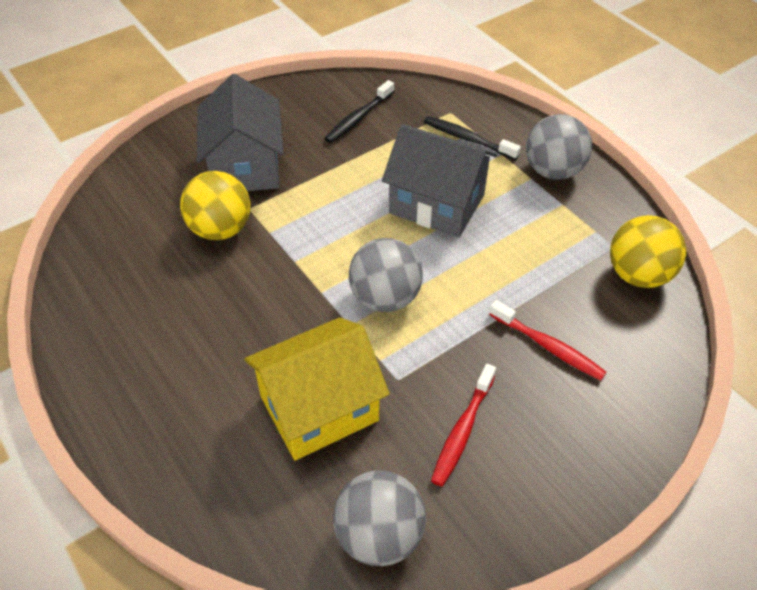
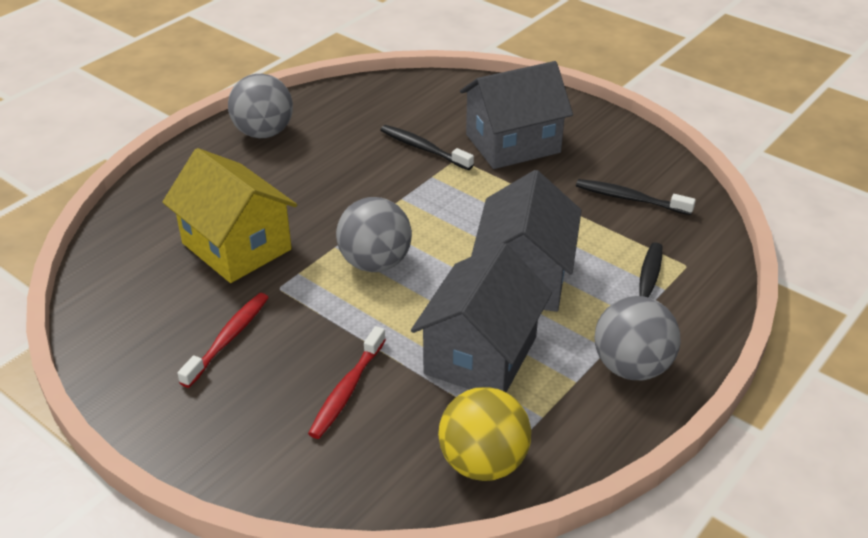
camera: 75 degrees right, 10 degrees down
(220, 229) = (423, 148): yellow ball -> black toothbrush
(379, 535) = (116, 303): grey ball -> grey ball (264, 133)
(462, 430) = (228, 338): red toothbrush -> red toothbrush turned 105 degrees clockwise
(523, 251) = (480, 355): none -> grey house

